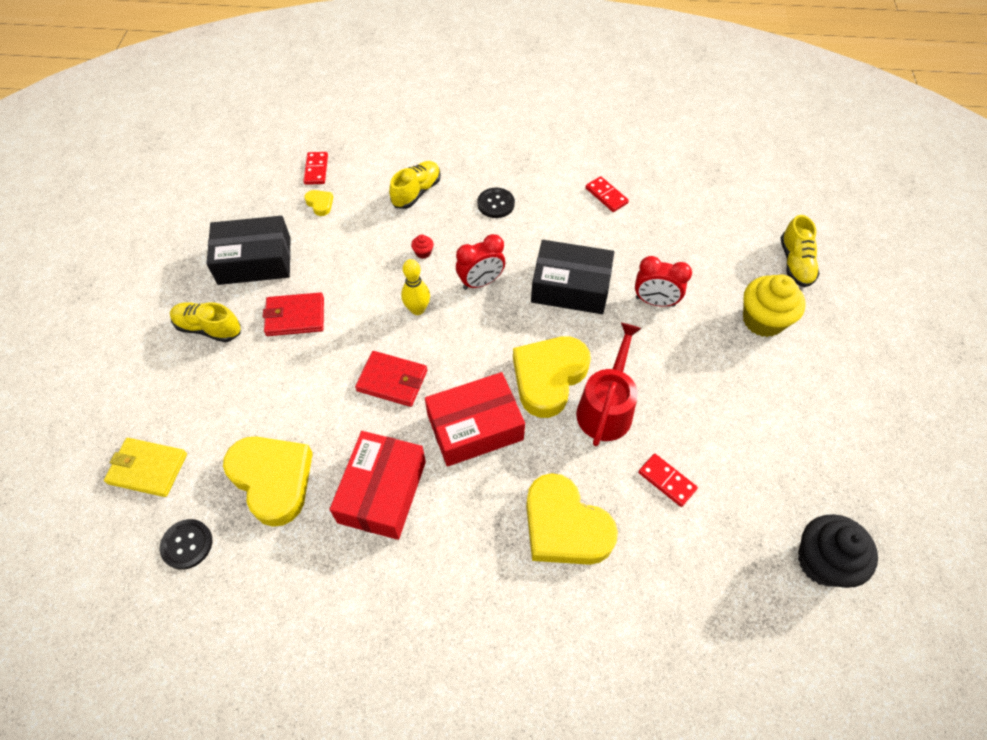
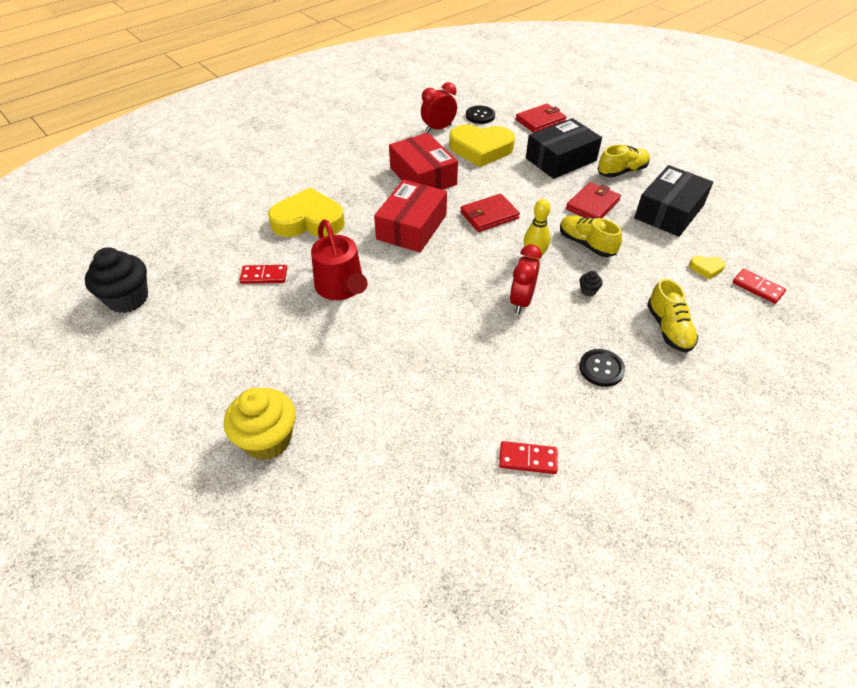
camera: 135 degrees right, 10 degrees down
(148, 468) = (540, 121): yellow wallet -> red wallet
(423, 253) = (588, 290): red cupcake -> black cupcake
(548, 377) = (399, 278): yellow heart -> none
(570, 287) = (455, 346): black box -> black box (561, 159)
(655, 301) = (377, 385): red clock -> red clock (438, 128)
(795, 263) = (272, 535): yellow shoe -> yellow shoe (586, 244)

